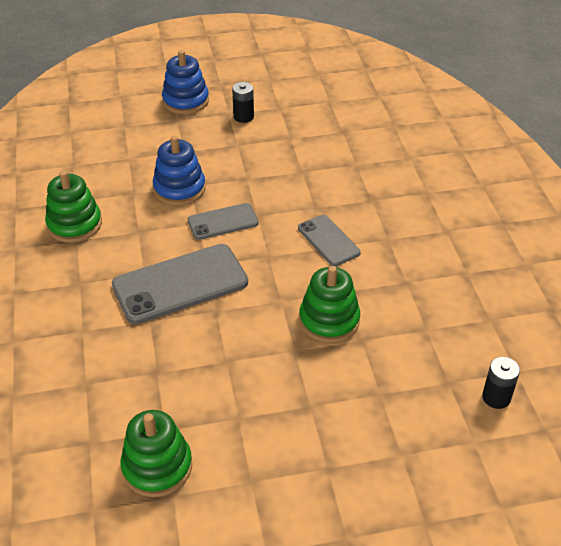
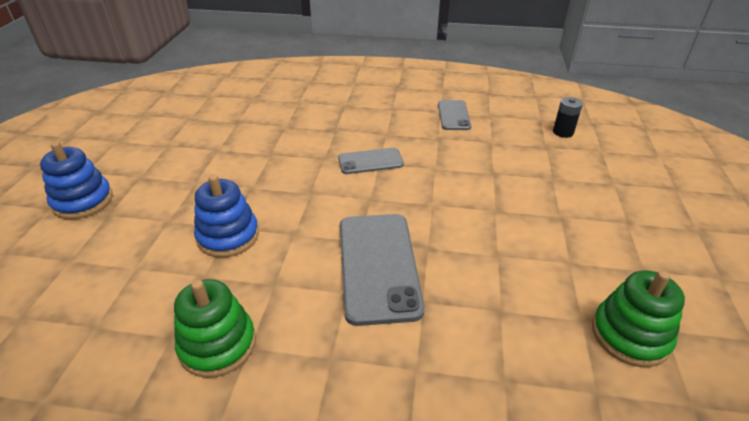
camera: 70 degrees left, 5 degrees down
(223, 222) = (304, 216): grey phone -> grey phone (453, 115)
(243, 117) = (156, 169): black battery -> none
(329, 320) = (466, 183): green stacking toy -> none

